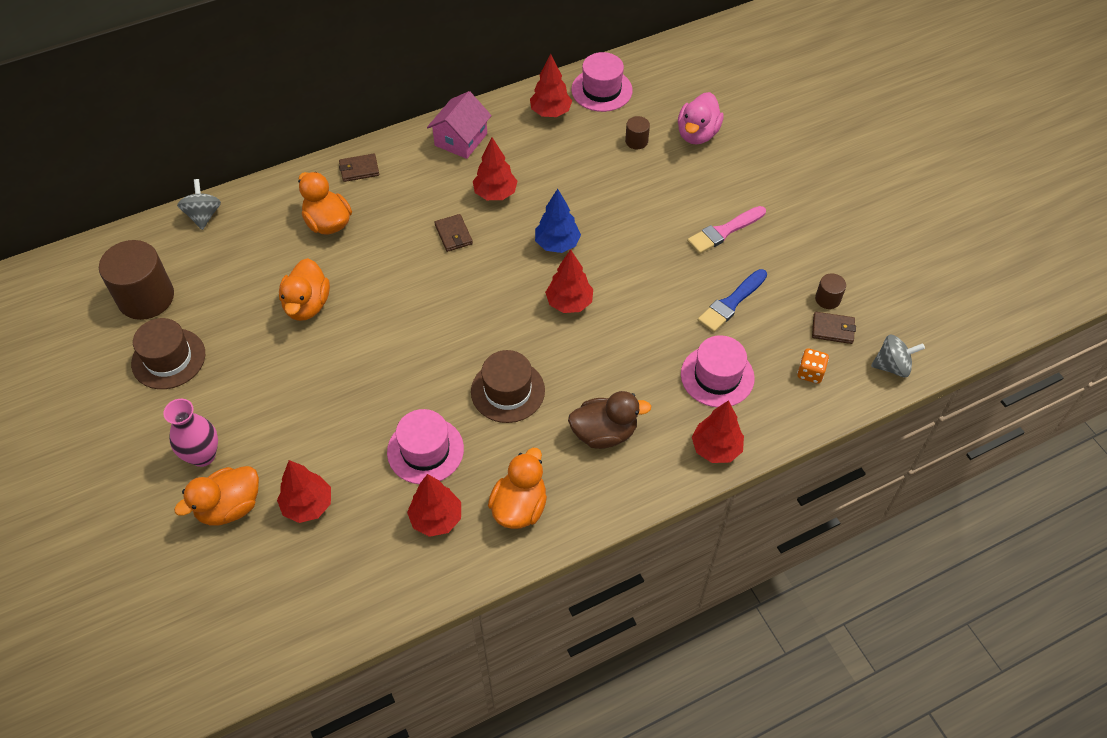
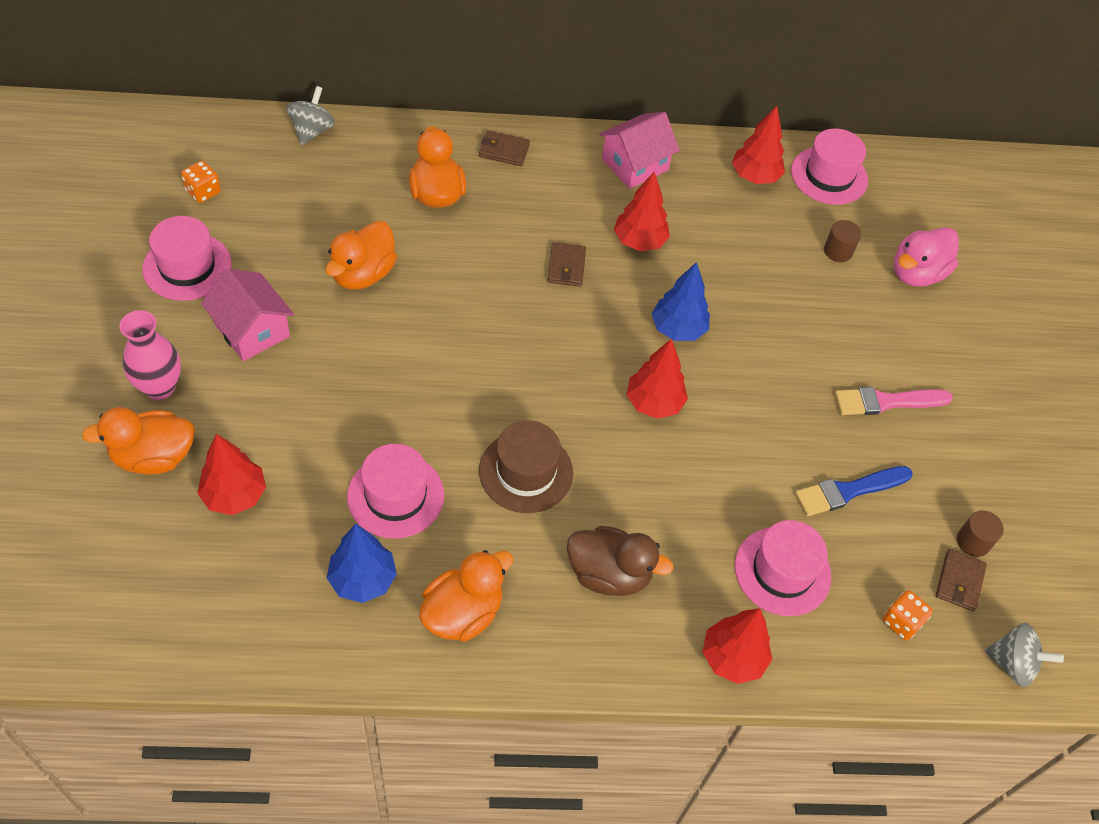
camera: 20 degrees right, 0 degrees up
(146, 297) = (203, 192): brown cylinder -> orange dice
(168, 359) = (187, 267): brown hat -> pink hat
(248, 382) = (252, 330): none -> pink house
(436, 519) = (363, 580): red tree -> blue tree
(833, 329) = (959, 582): brown wallet -> brown wallet turned 75 degrees clockwise

